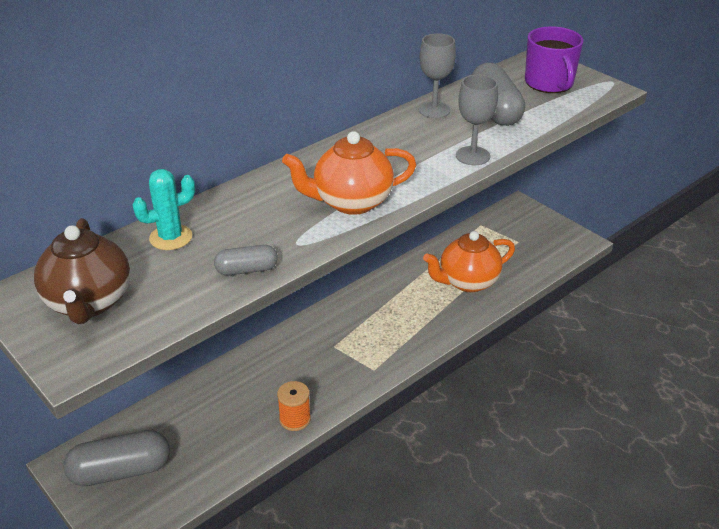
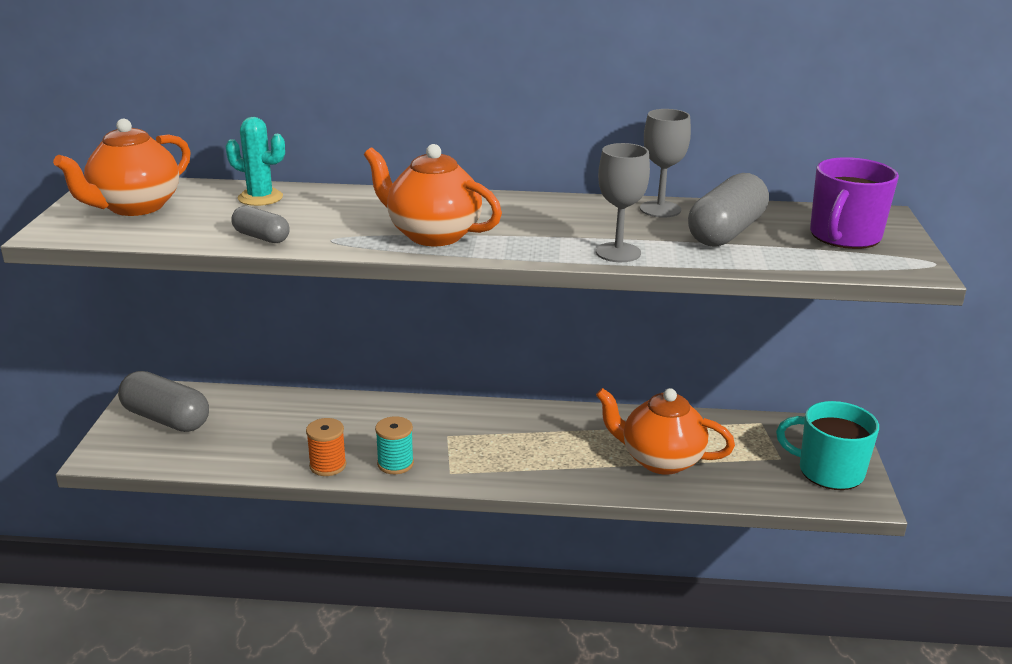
camera: 45 degrees right, 10 degrees down
(89, 302) = (135, 207): brown teapot -> orange teapot
(334, 387) = (395, 464): none -> turquoise spool
(548, 235) = (829, 471): none -> turquoise mug

